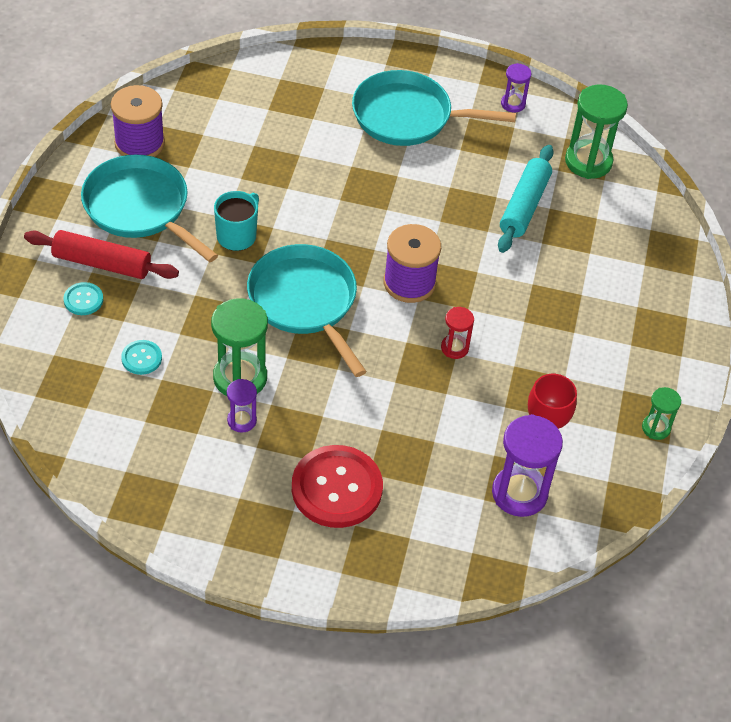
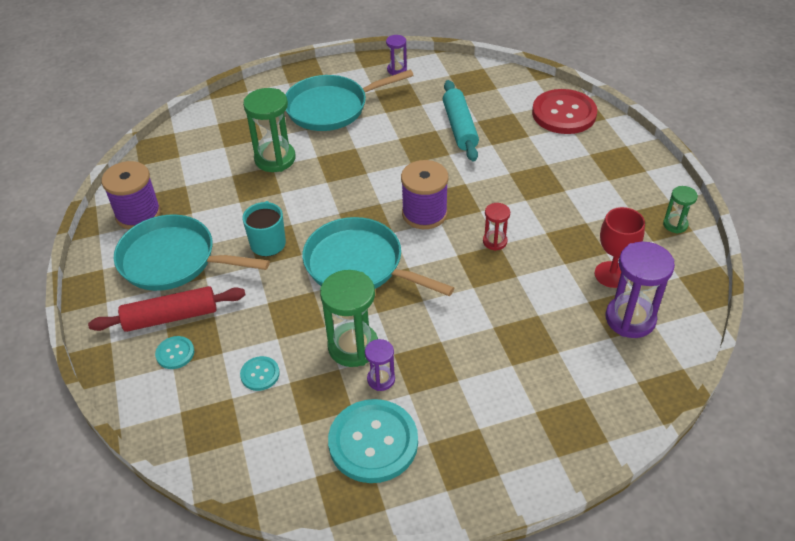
camera: 25 degrees left, 5 degrees down
(193, 470) = (373, 442): none -> turquoise button
(337, 488) = (498, 391): red button -> red button (564, 113)
(588, 162) = (477, 82): green hourglass -> green hourglass (275, 159)

